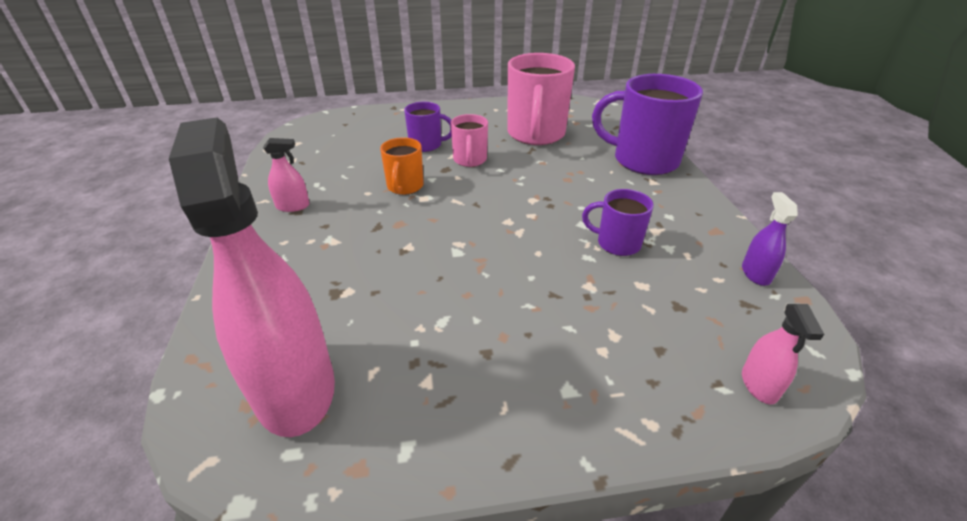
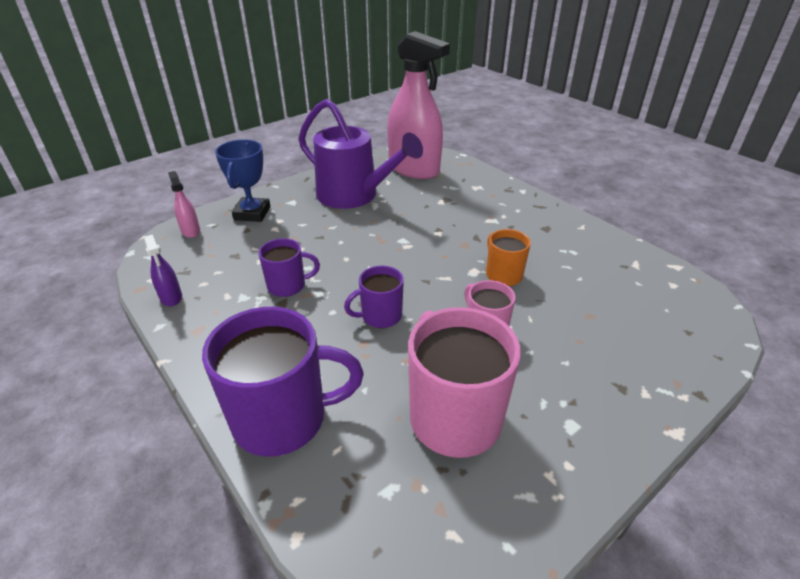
camera: 150 degrees right, 0 degrees up
(293, 206) = (555, 230): pink spray bottle -> none
(426, 145) = (555, 334): purple mug -> purple mug (380, 316)
(455, 358) = (354, 196): none -> purple watering can
(647, 387) = (252, 213): none -> blue trophy

